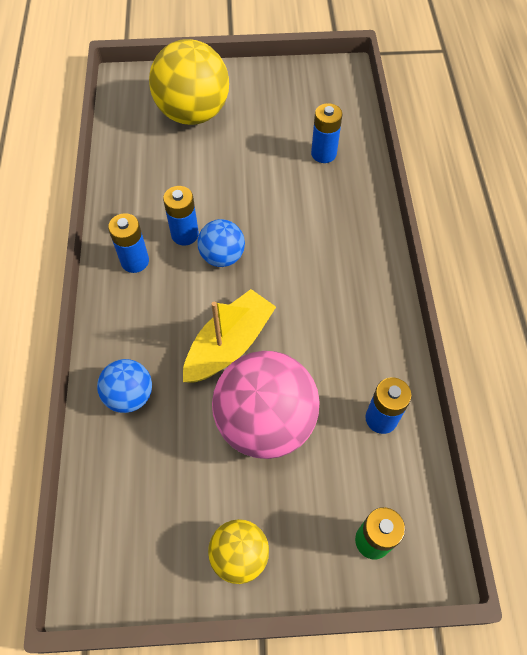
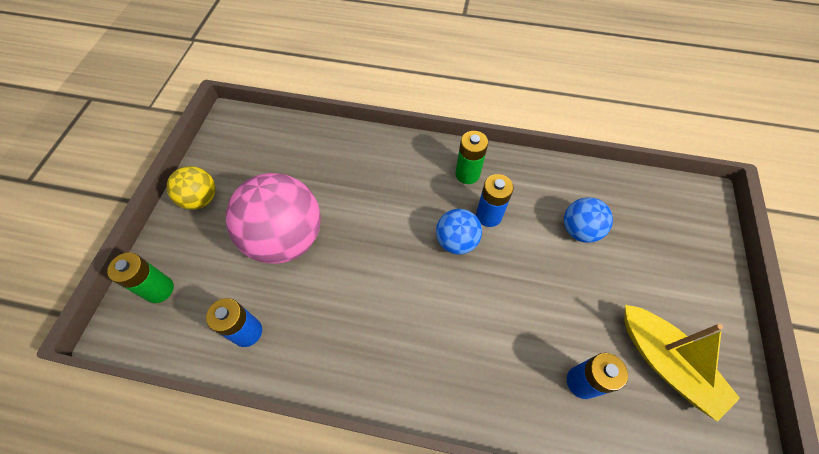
camera: 105 degrees right, 0 degrees up
(130, 395) = (346, 154): blue ball -> blue ball (579, 230)
(135, 261) = (467, 174): blue battery -> green battery
(193, 113) = (653, 253): yellow ball -> none
(229, 345) = (364, 227): yellow boat -> yellow boat (665, 363)

